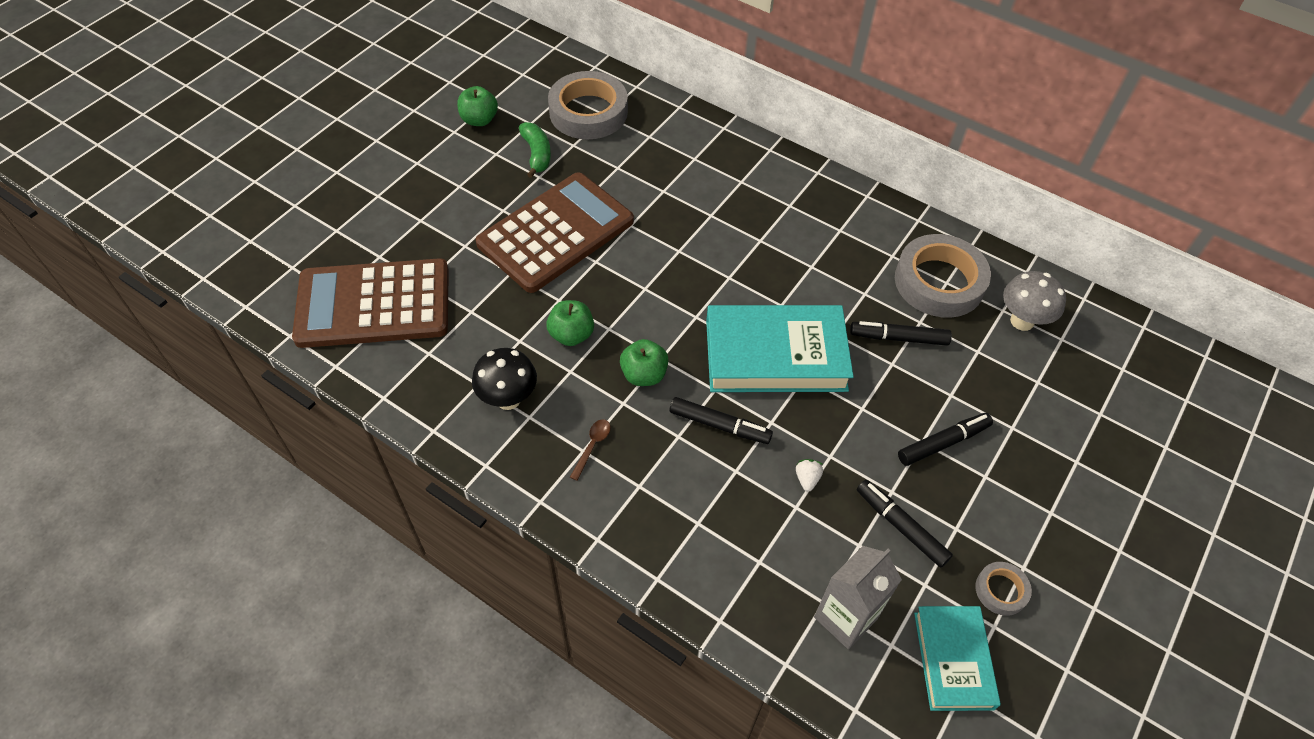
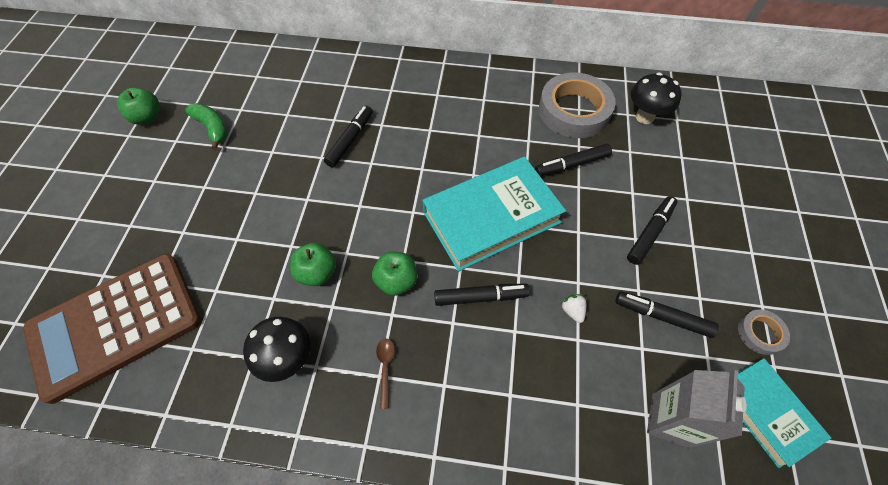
camera: 25 degrees left, 5 degrees up
(555, 232) = (260, 188): brown calculator -> none
(588, 112) = (241, 79): grey tape -> none
(669, 219) = (350, 140): none -> black marker
(1022, 321) = (644, 117): grey mushroom -> black mushroom

